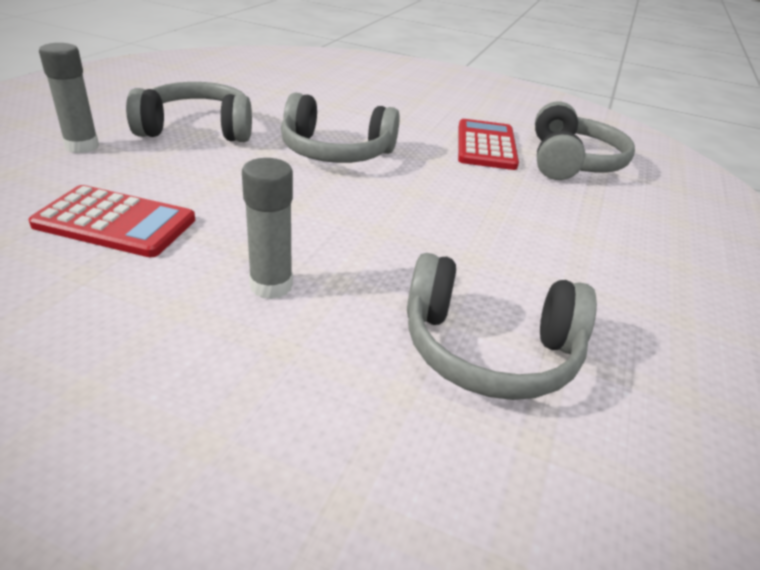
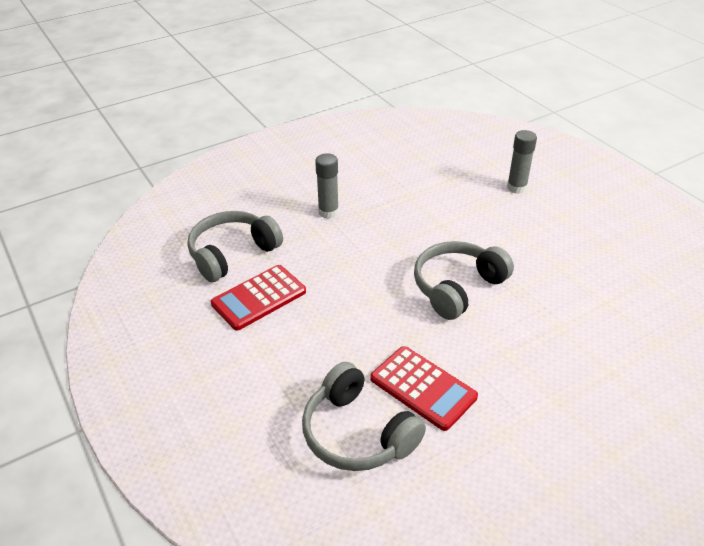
camera: 130 degrees right, 5 degrees up
(115, 222) = (415, 184): red calculator -> red calculator (259, 298)
(197, 129) = (527, 235): grey headphones -> none

